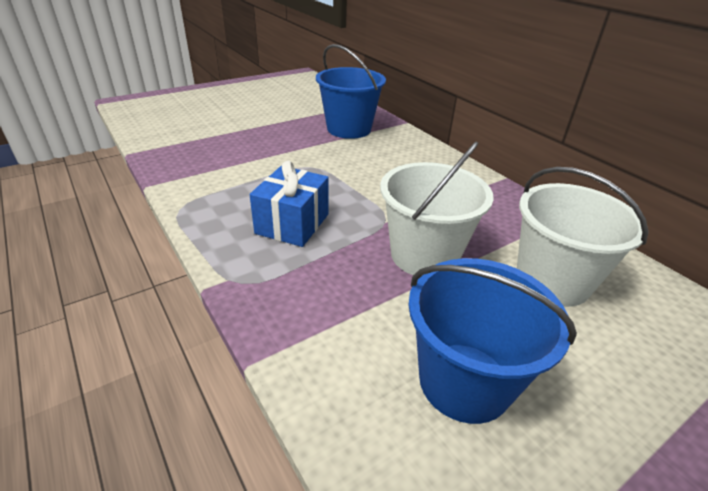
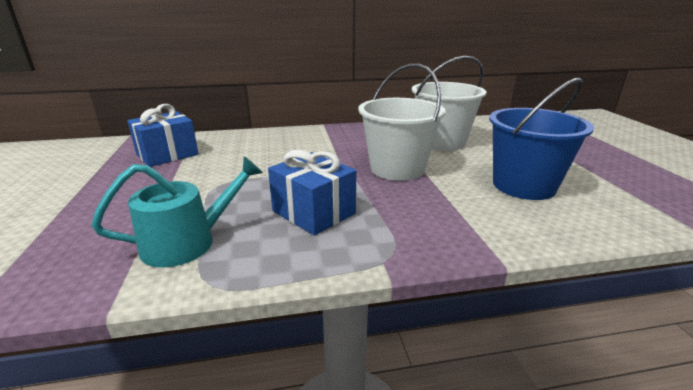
camera: 65 degrees left, 10 degrees down
(224, 184) = (187, 242): none -> turquoise watering can
(349, 129) = (167, 154): blue bucket -> blue gift

